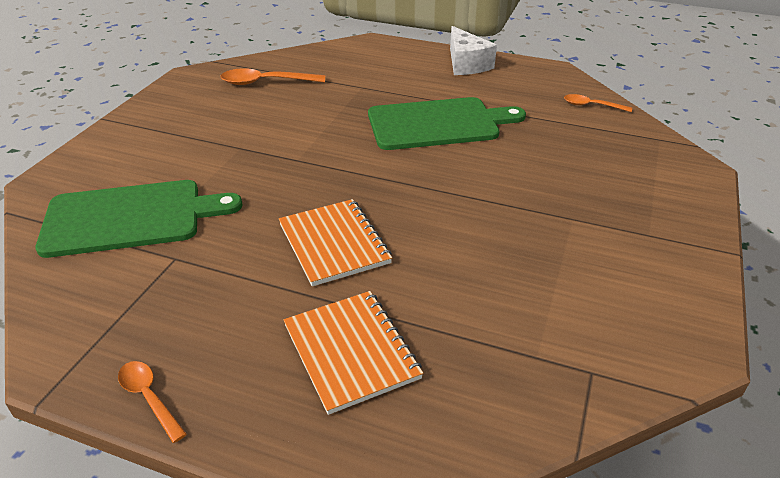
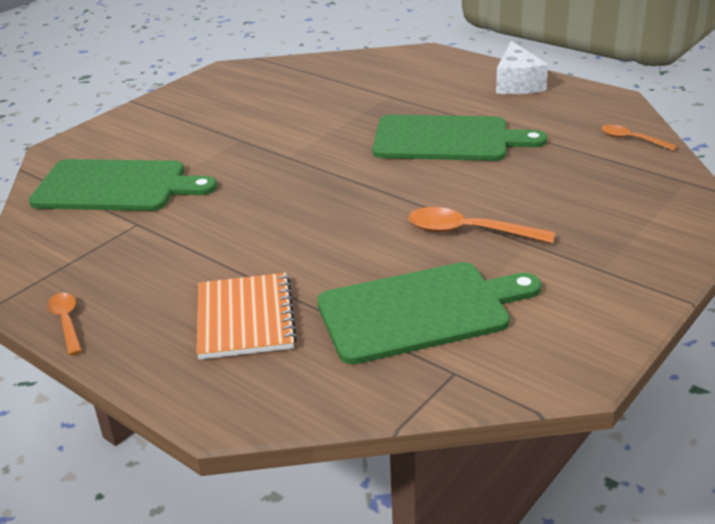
camera: 20 degrees right, 5 degrees down
(266, 82) = (297, 82): orange spoon -> orange spoon (469, 232)
(334, 243) = (280, 232): orange notebook -> none
(519, 308) = (420, 311): none -> green cutting board

